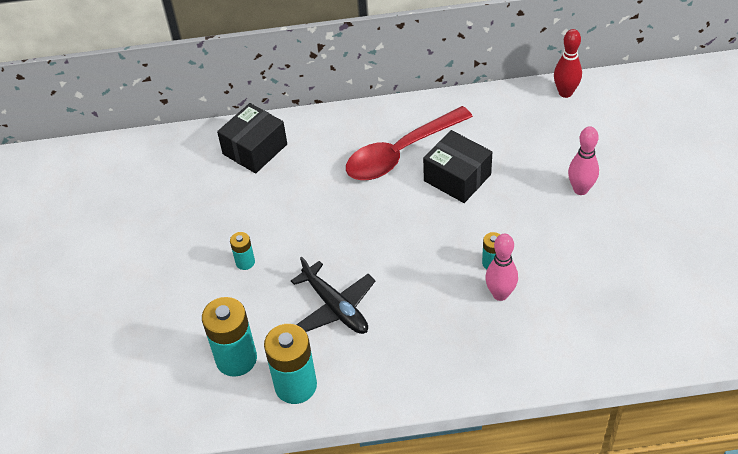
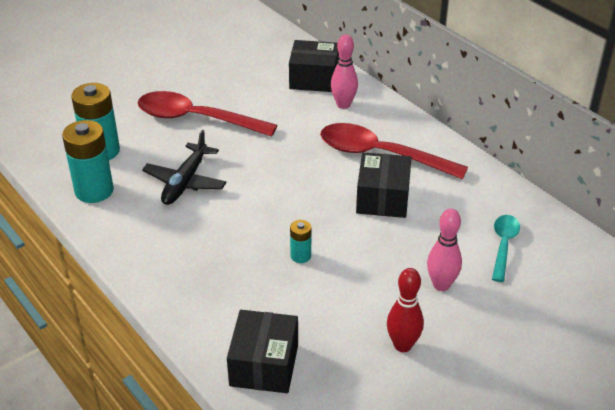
camera: 55 degrees right, 10 degrees down
(245, 262) = (196, 119): turquoise battery -> red spoon
(500, 294) = (268, 274): pink bowling pin -> pink bowling pin (343, 105)
(561, 132) = (503, 245): none -> turquoise spoon
(565, 93) = (559, 230): red bowling pin -> red bowling pin (402, 345)
(602, 339) = (264, 365): none -> black box

